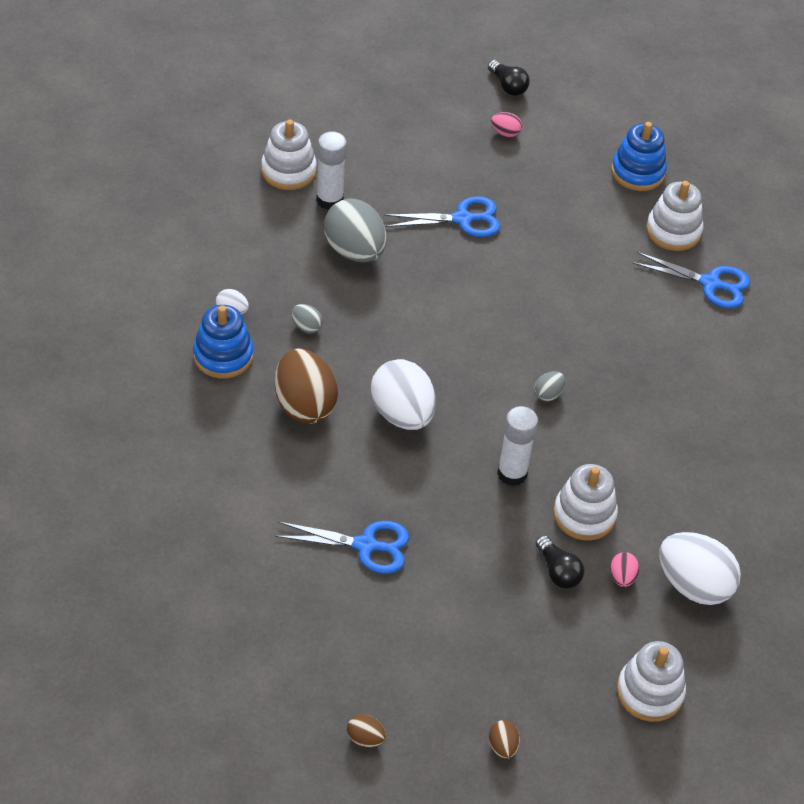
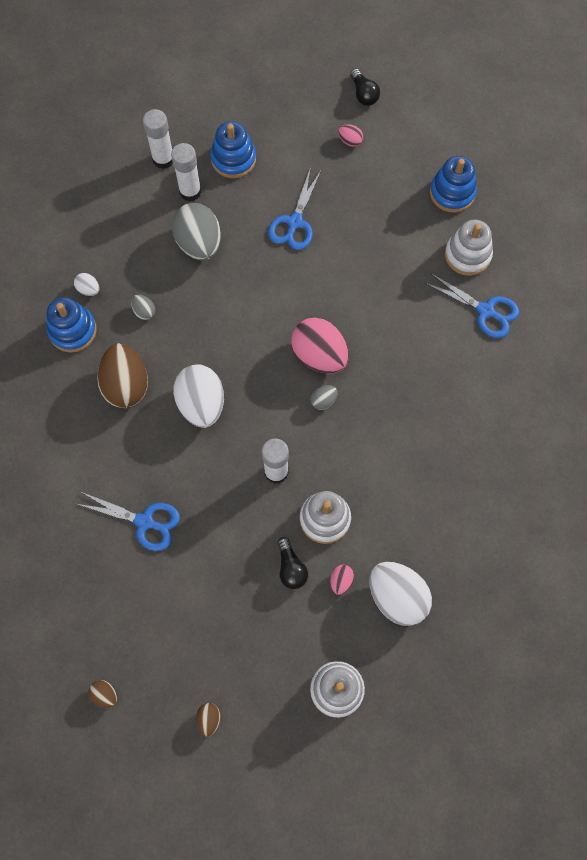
camera: 15 degrees right, 20 degrees up
(288, 171) = (163, 159): white stacking toy -> white glue stick
(373, 163) = (233, 159): none -> blue stacking toy
(463, 219) = (294, 223): blue scissors -> blue scissors turned 105 degrees clockwise
(530, 348) = (319, 355): none -> pink egg

